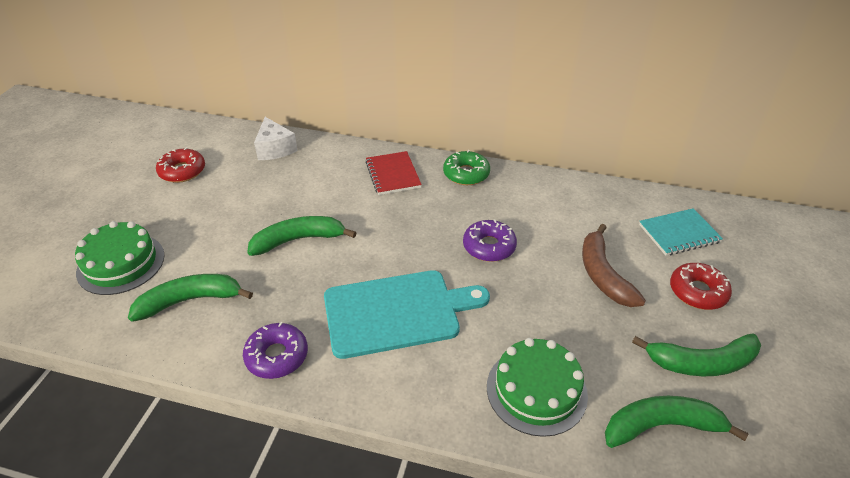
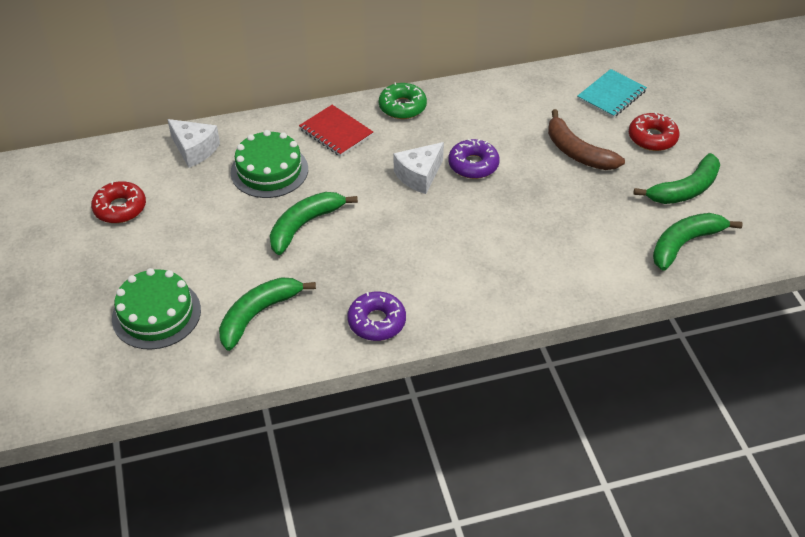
camera: 30 degrees left, 5 degrees up
(397, 312) = (443, 248): turquoise cutting board -> none
(431, 237) = (419, 176): none -> white cheese
(536, 390) = (589, 258): green cake -> green cake (269, 170)

